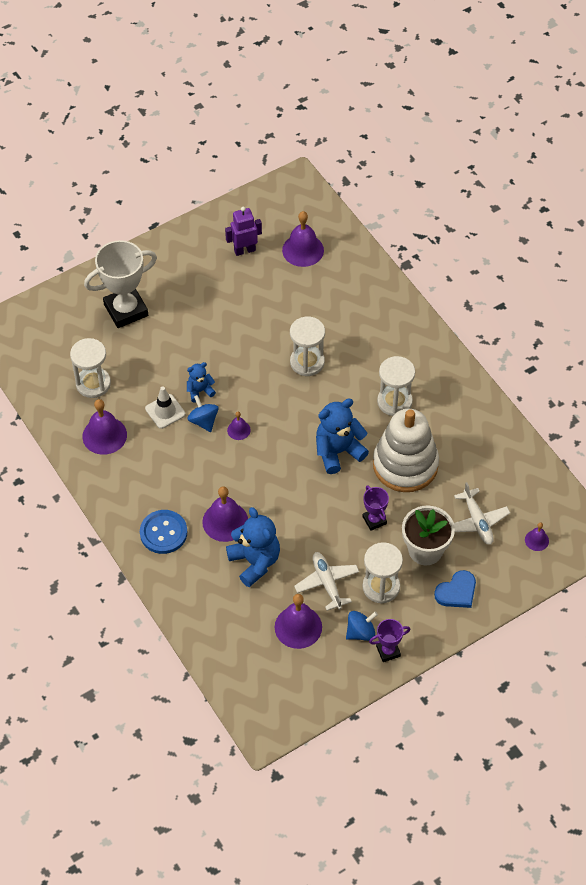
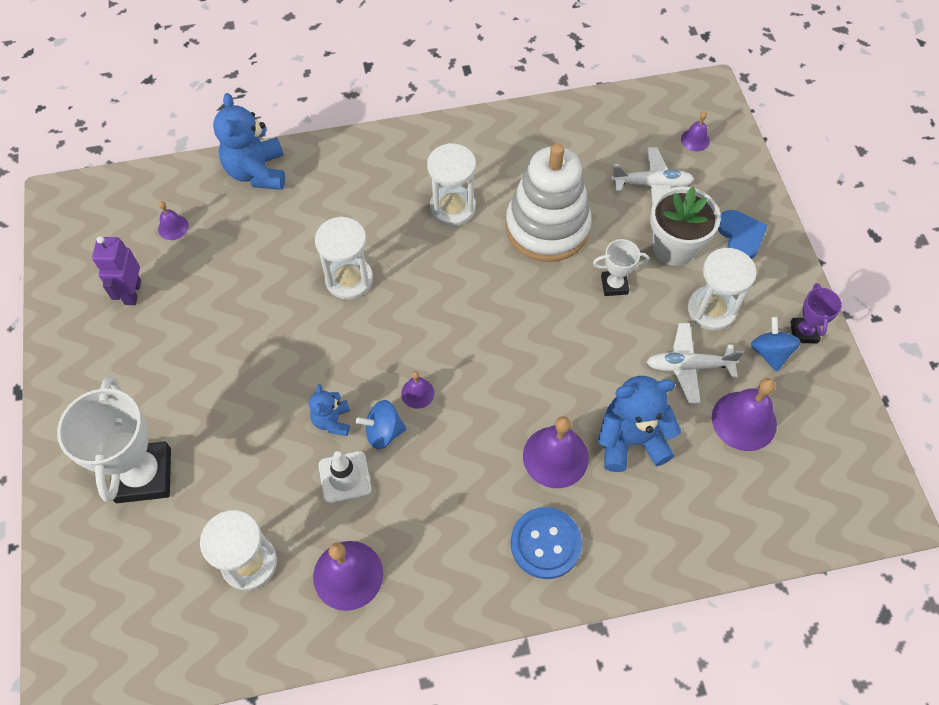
camera: 70 degrees left, 5 degrees up
(303, 250) = (173, 227): purple bell -> purple bell, size x0.52
(338, 451) = (499, 290): blue teddy bear -> blue teddy bear (257, 172)
(374, 520) = (614, 285): purple trophy -> white trophy

